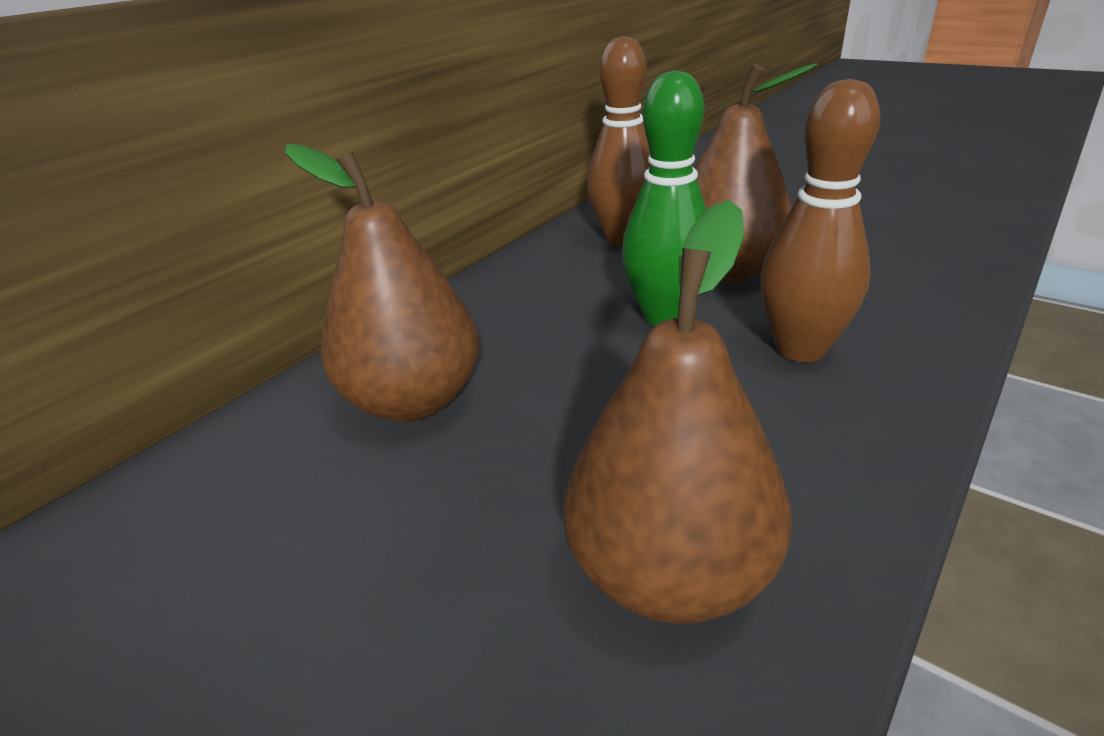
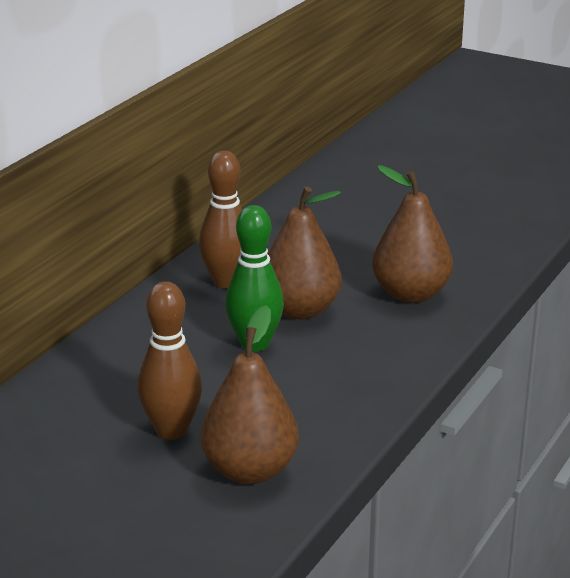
camera: 10 degrees left, 5 degrees down
(414, 400) = (99, 400): brown pear -> brown pear (411, 294)
(800, 349) = (337, 364): brown bowling pin -> brown bowling pin (171, 430)

